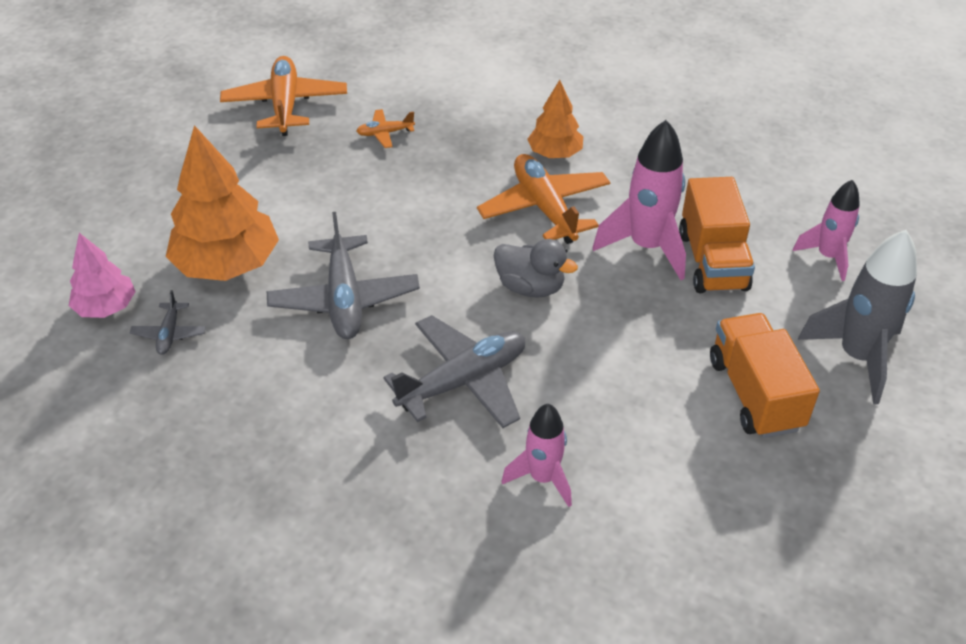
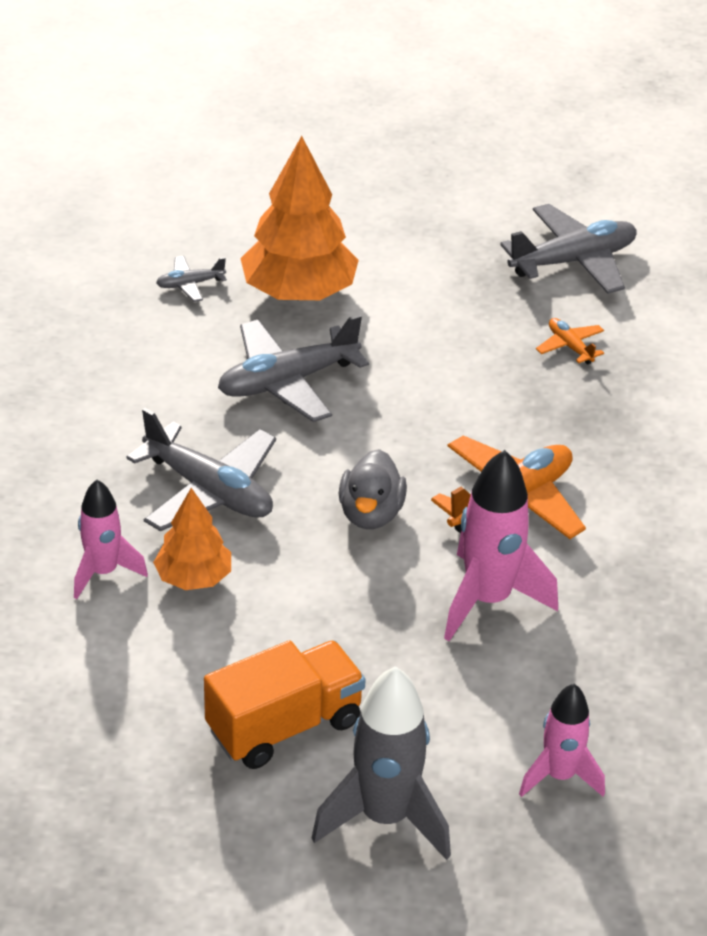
camera: 70 degrees right, 5 degrees down
(106, 307) = (206, 237): pink tree -> none
(285, 105) = (573, 261): orange plane -> grey plane
(555, 153) = (618, 491): orange tree -> orange tree (193, 577)
(712, 261) = (493, 663): orange truck -> none

